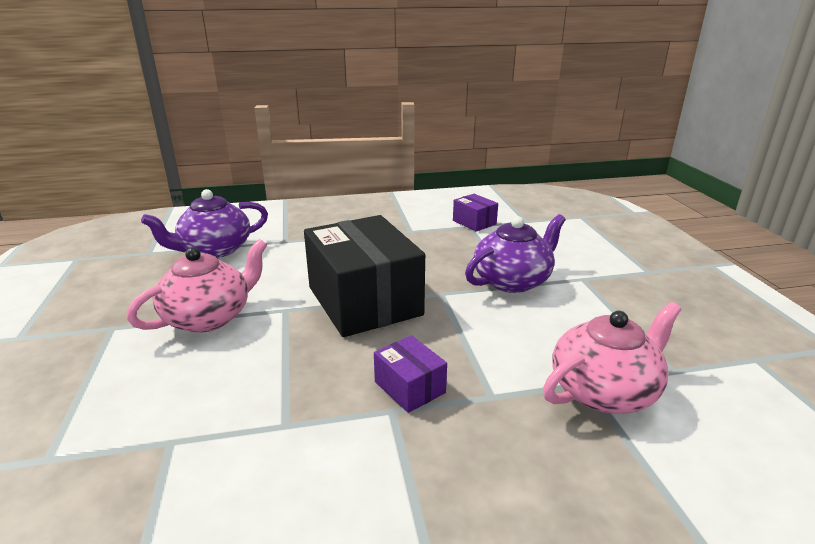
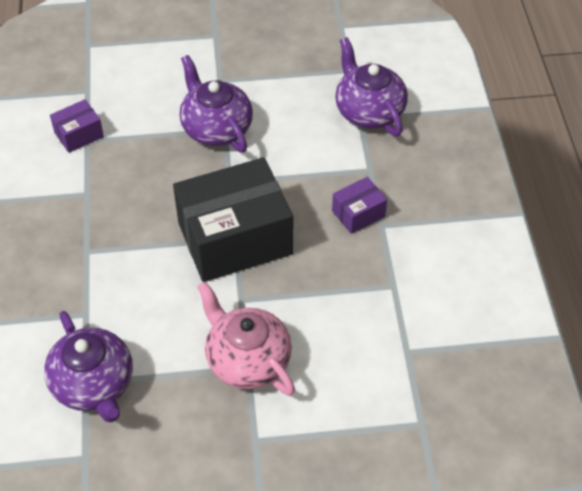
camera: 85 degrees left, 25 degrees up
(604, 391) = (368, 111): pink teapot -> purple teapot

